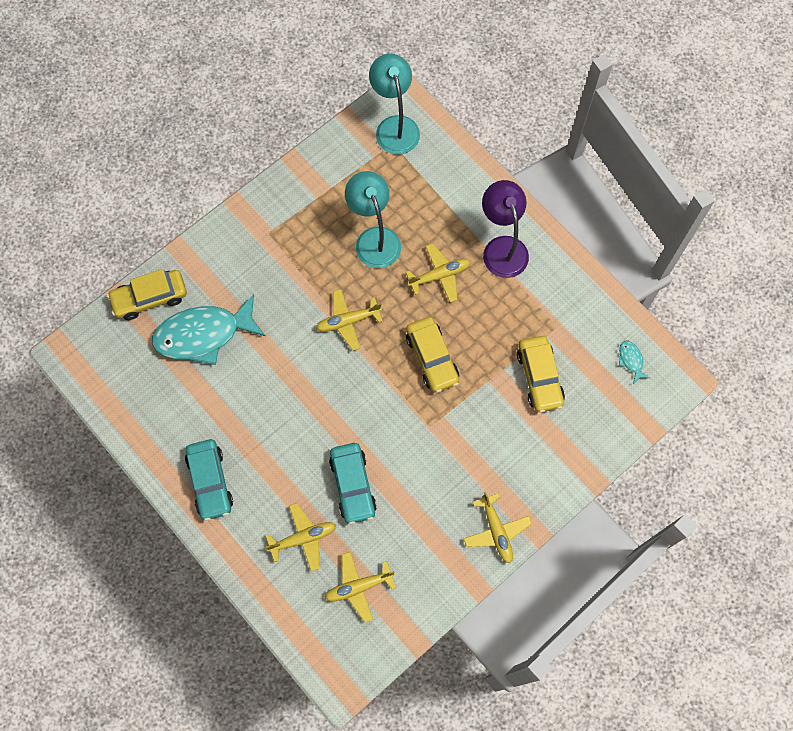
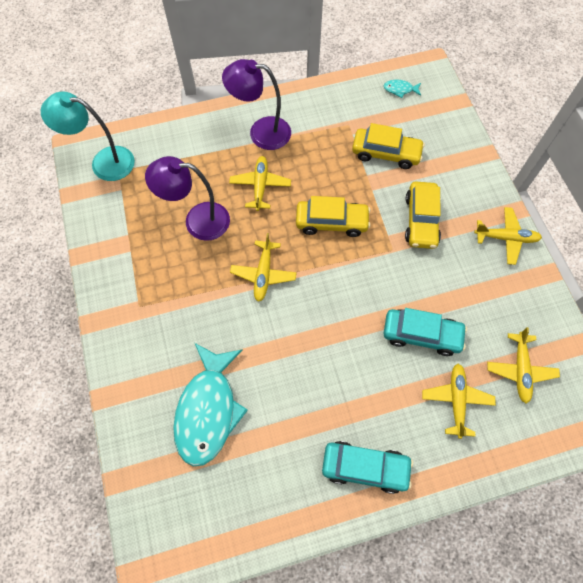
camera: 65 degrees left, 5 degrees down
(150, 298) = (140, 449): yellow car -> yellow car (421, 220)
(374, 238) = (197, 221): turquoise lamp -> purple lamp

